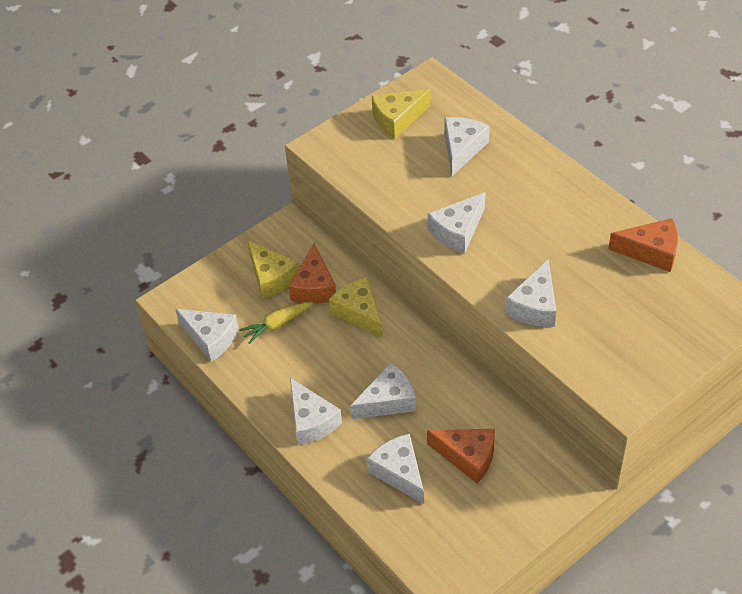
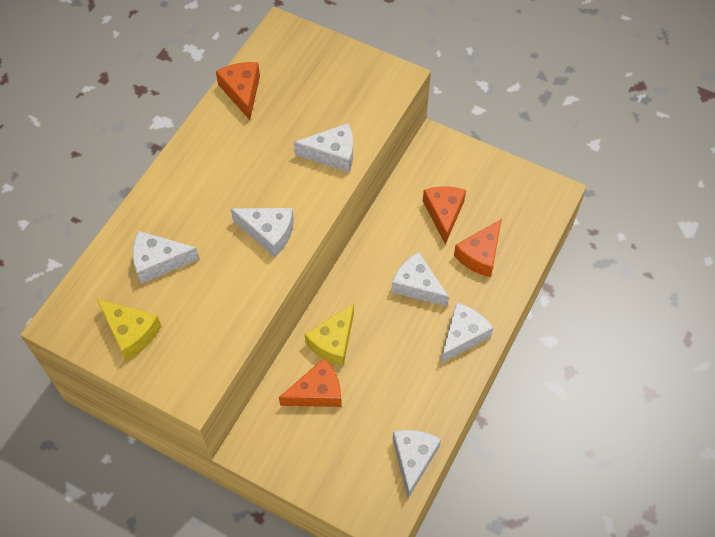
camera: 115 degrees left, 10 degrees up
(271, 277) = (319, 436): yellow cheese -> none
(277, 324) = (374, 406): yellow carrot -> none
(399, 472) = (480, 255): white cheese -> orange cheese

